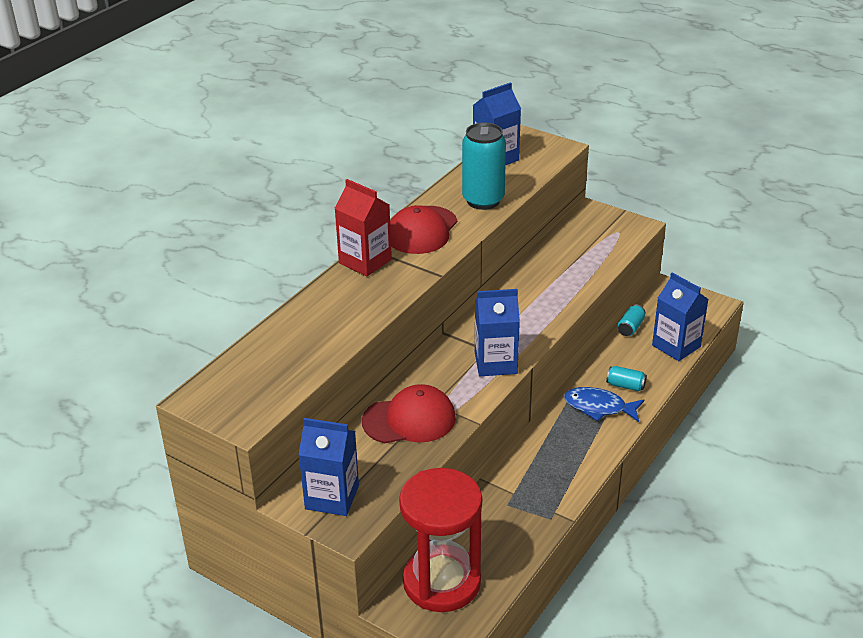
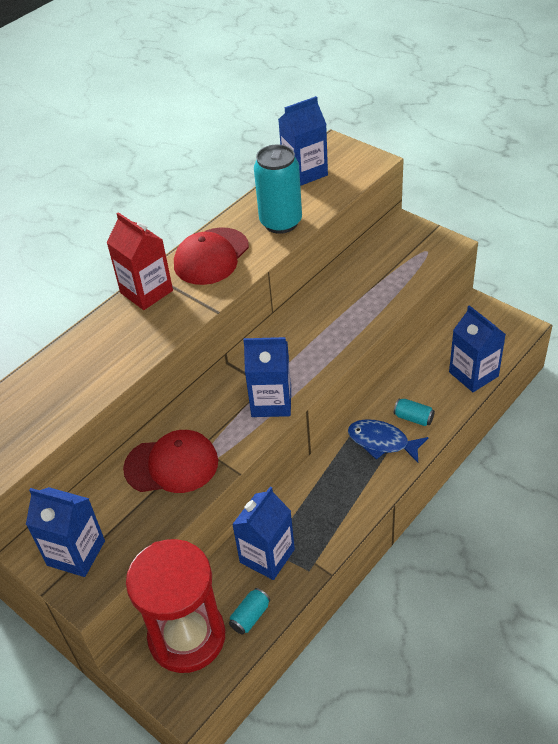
camera: 10 degrees right, 10 degrees up
(506, 509) = (267, 556): none -> blue carton
(630, 327) = (431, 350): turquoise can -> turquoise can (250, 616)

